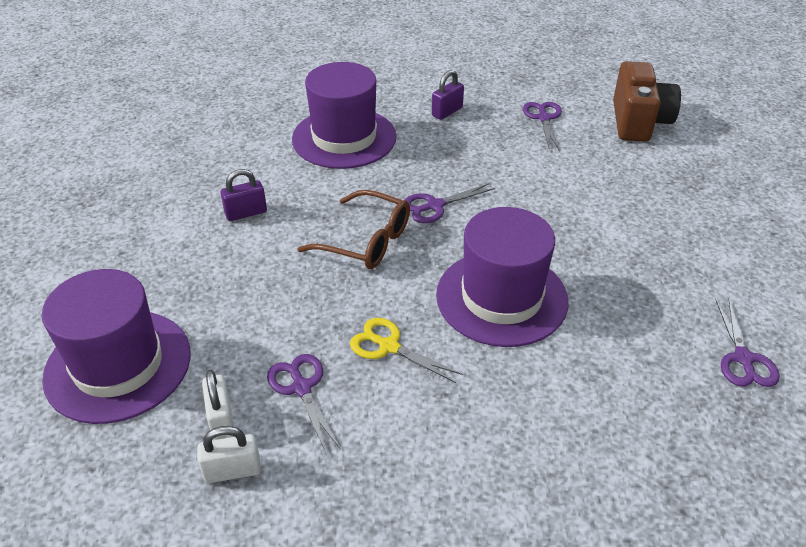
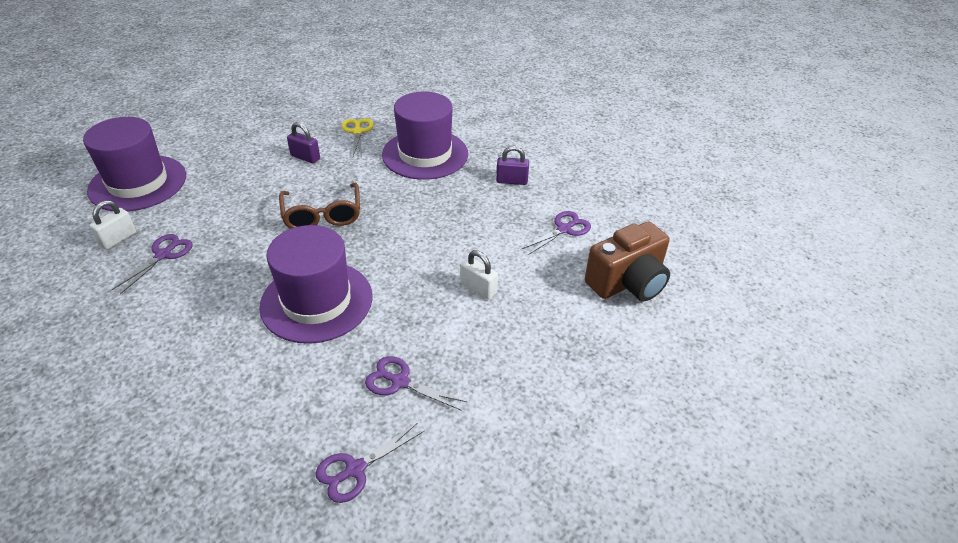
camera: 50 degrees right, 0 degrees up
(232, 470) = (81, 262): white padlock -> white padlock (478, 288)
(389, 346) = (226, 272): yellow scissors -> yellow scissors (357, 132)
(435, 206) = (391, 226): purple scissors -> purple scissors (400, 382)

